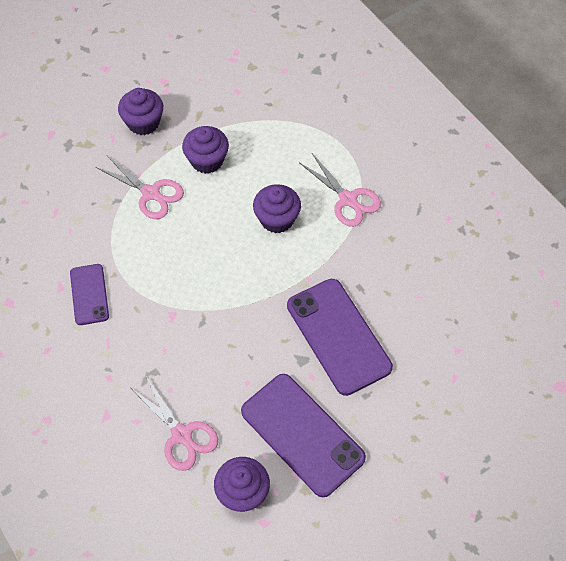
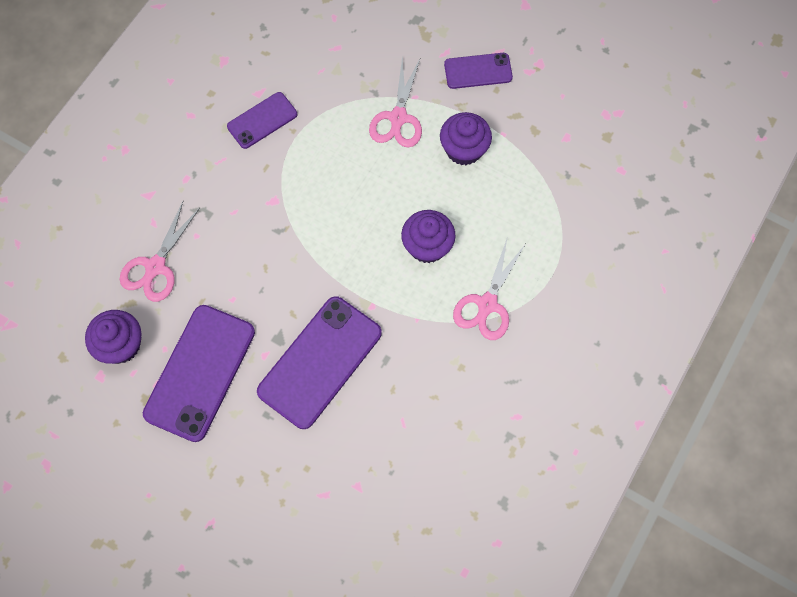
camera: 65 degrees right, 10 degrees up
(143, 123) = (478, 71): purple cupcake -> purple phone

